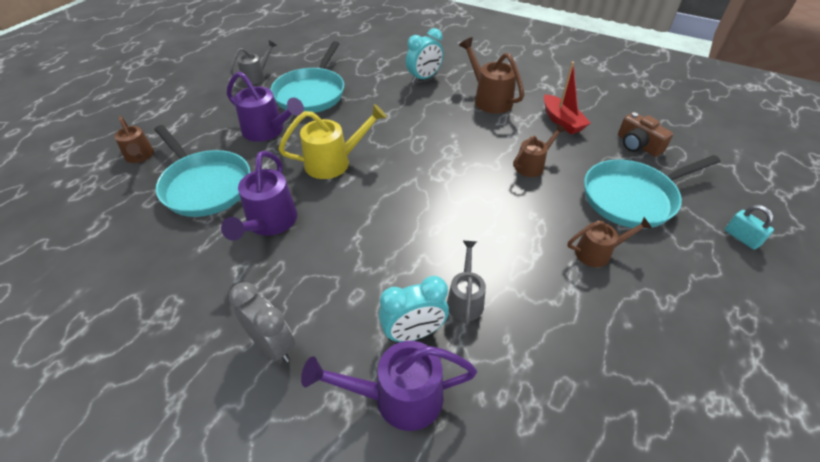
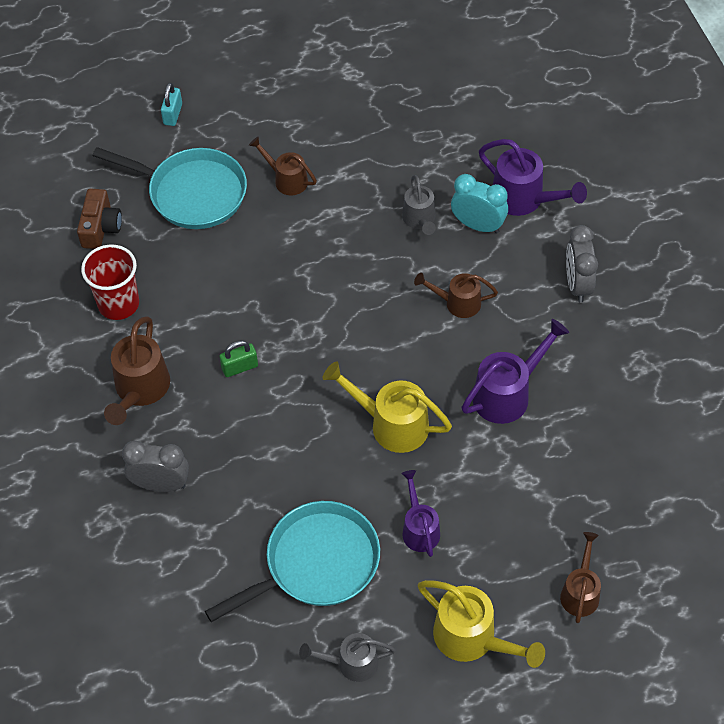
camera: 135 degrees left, 10 degrees up
(197, 110) = (472, 639): none -> yellow watering can
(205, 185) = (536, 488): turquoise pan -> none
(268, 131) = (419, 528): purple watering can -> purple watering can, size x0.64
(424, 78) = (161, 484): turquoise clock -> grey clock
(456, 135) = (240, 367): none -> green padlock
(465, 299) = (420, 220): grey watering can -> grey watering can turned 60 degrees counterclockwise
(532, 165) = (221, 280): brown watering can -> brown watering can (457, 303)
(561, 121) = (118, 304): red boat -> red cup

